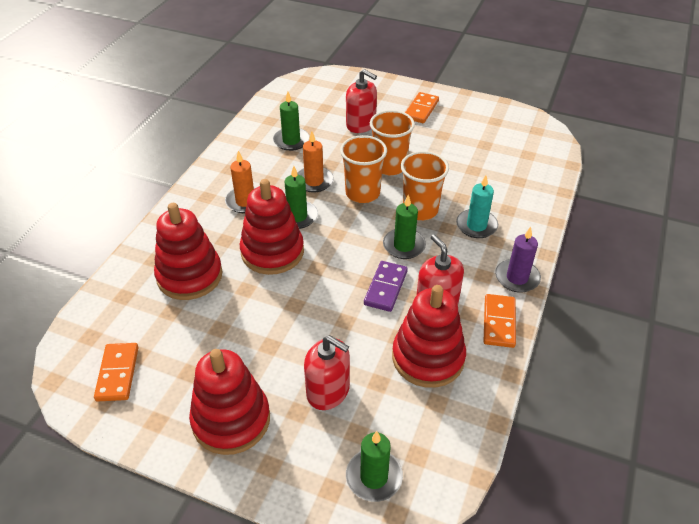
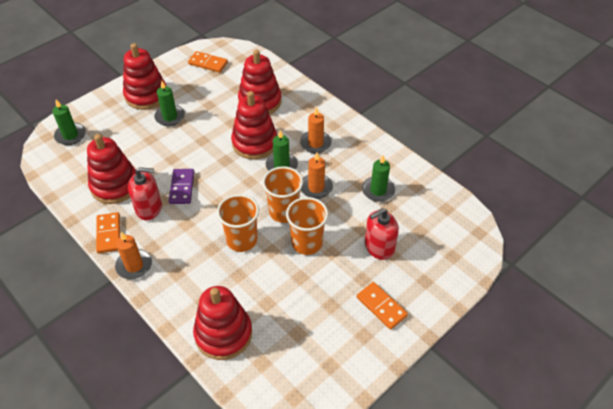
camera: 115 degrees right, 5 degrees up
(328, 391) = (131, 135): red soap dispenser -> none
(385, 288) = (182, 187): purple domino -> purple domino turned 45 degrees clockwise
(404, 245) = (212, 213): green candle -> green candle (170, 117)
(476, 225) = (200, 268): turquoise candle -> none
(499, 322) = (108, 234): orange domino -> orange domino turned 45 degrees clockwise
(517, 278) = (134, 265): purple candle -> orange candle
(525, 184) = (223, 334): none -> red stacking toy

